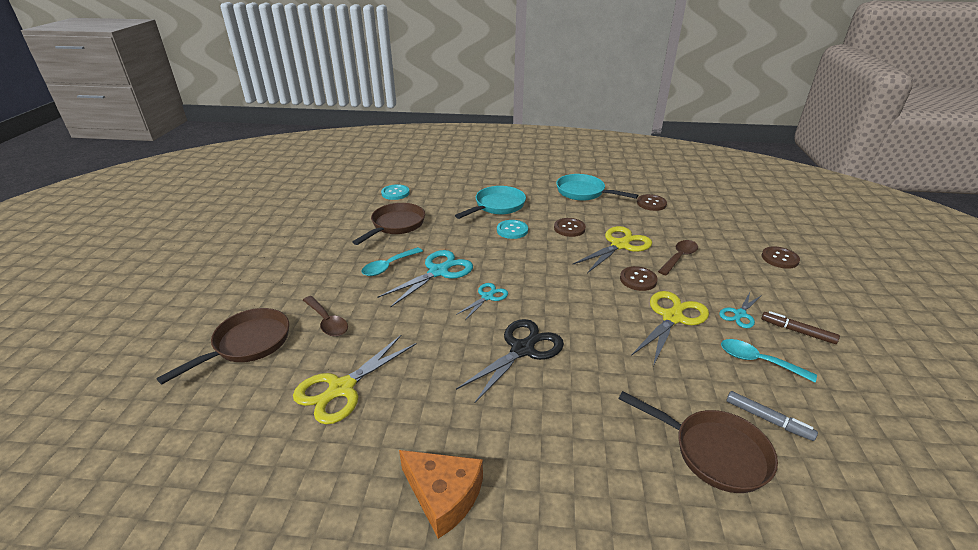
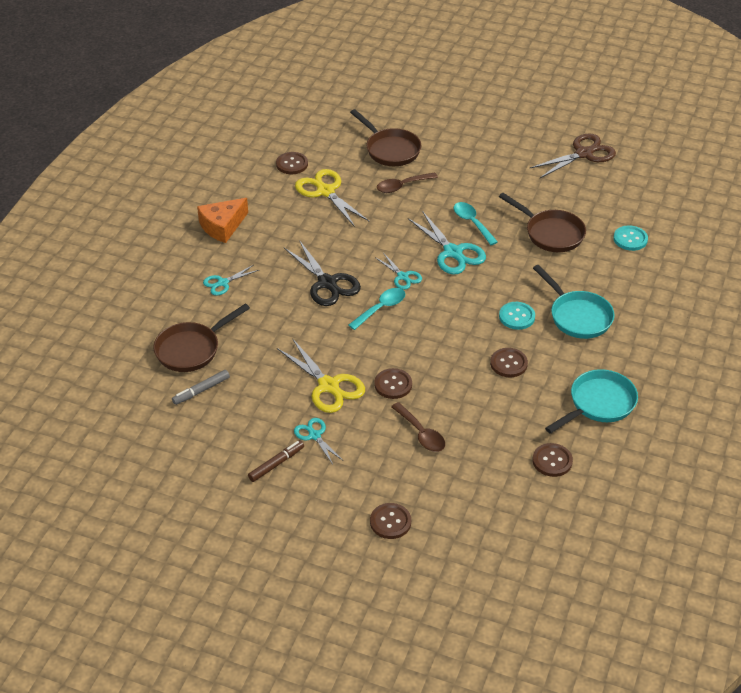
camera: 105 degrees right, 10 degrees up
(272, 443) = (292, 164): none -> brown button
(273, 220) = (583, 154): none -> brown scissors
(570, 455) = (223, 283): none -> turquoise scissors
(619, 245) = (460, 394): yellow scissors -> none
(758, 361) = (255, 416): turquoise spoon -> turquoise spoon (381, 308)

